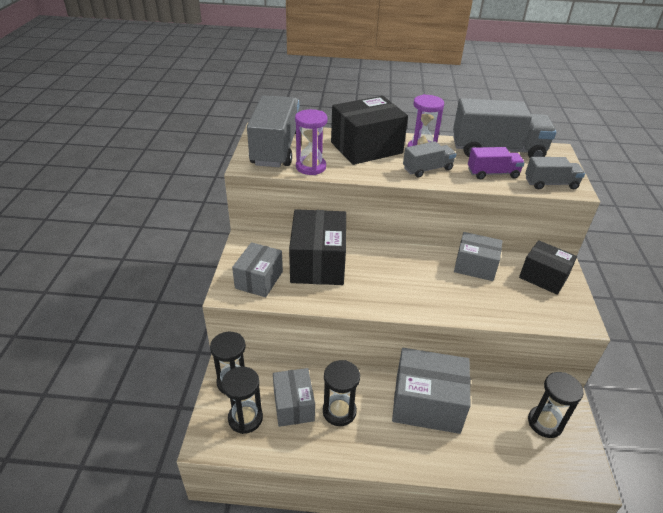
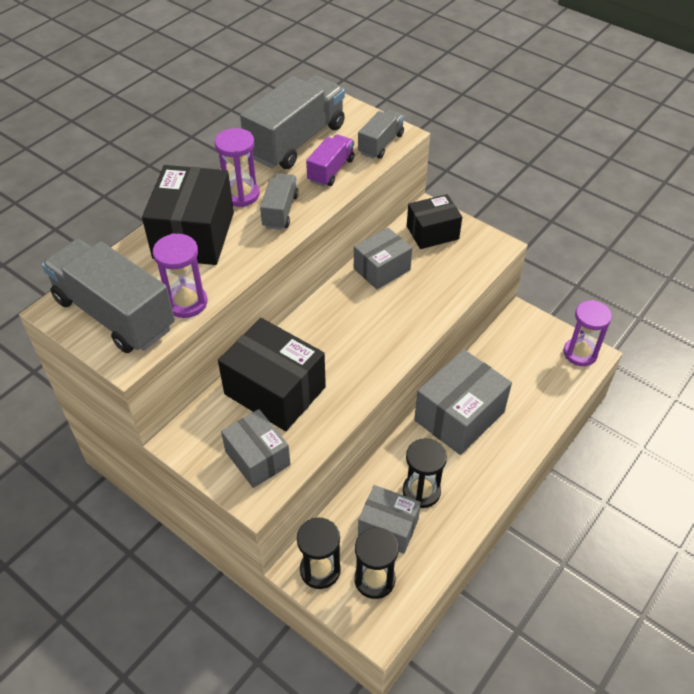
camera: 55 degrees left, 10 degrees up
(545, 423) = (531, 346): black hourglass -> none
(580, 466) = (580, 353): none -> purple hourglass

